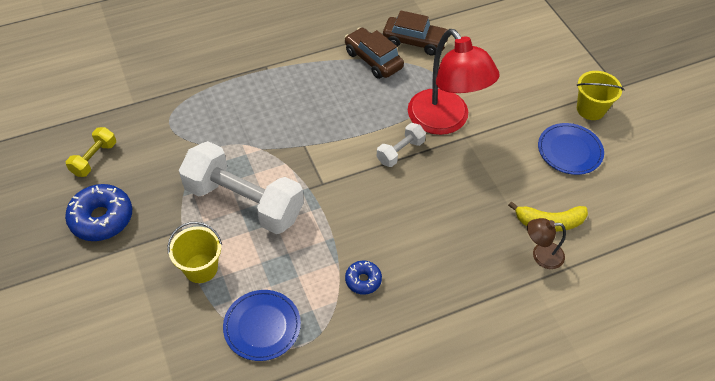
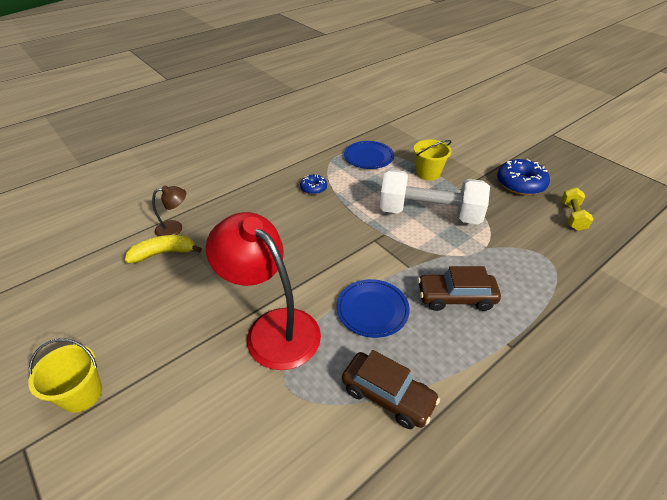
camera: 165 degrees right, 10 degrees down
(400, 152) = (313, 283): white dumbbell -> none
(415, 42) = (340, 450): brown car -> brown car (456, 297)
(569, 150) = (126, 327): blue plate -> blue plate (372, 309)

